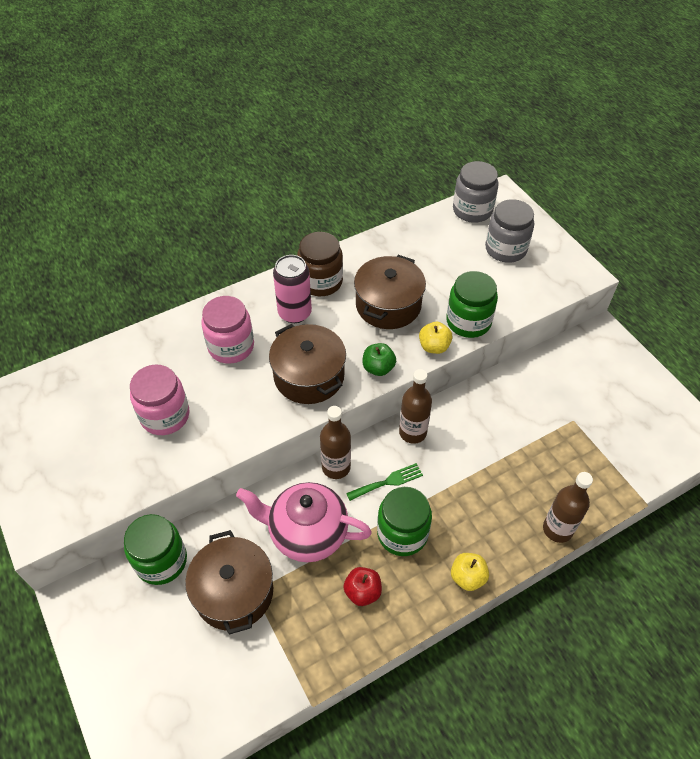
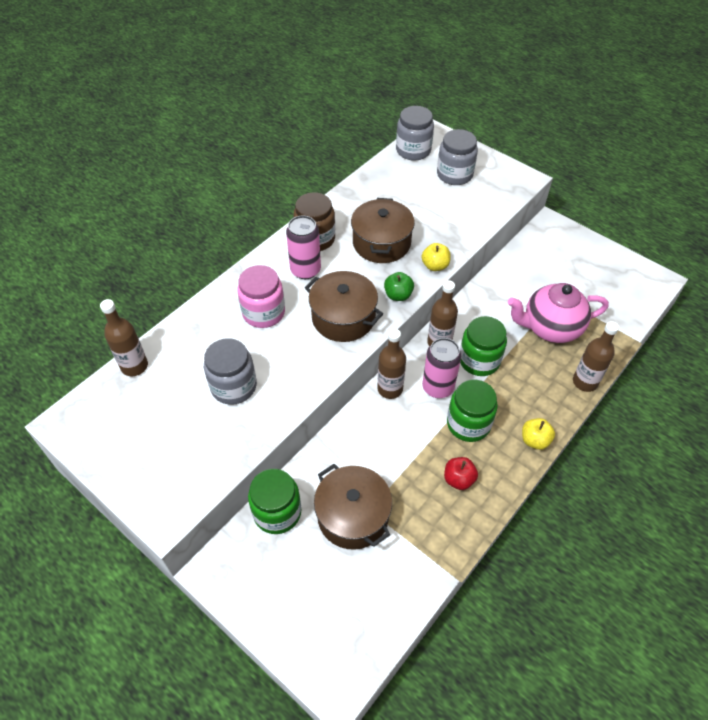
camera: 20 degrees left, 0 degrees up
(82, 365) = (134, 366): none -> brown bottle
(165, 416) = (234, 386): pink jar -> grey jar
(306, 533) = (391, 449): pink teapot -> pink teapot (550, 328)
(388, 482) = (438, 387): green fork -> pink can
(468, 322) = (453, 239): green jar -> green jar (479, 360)

